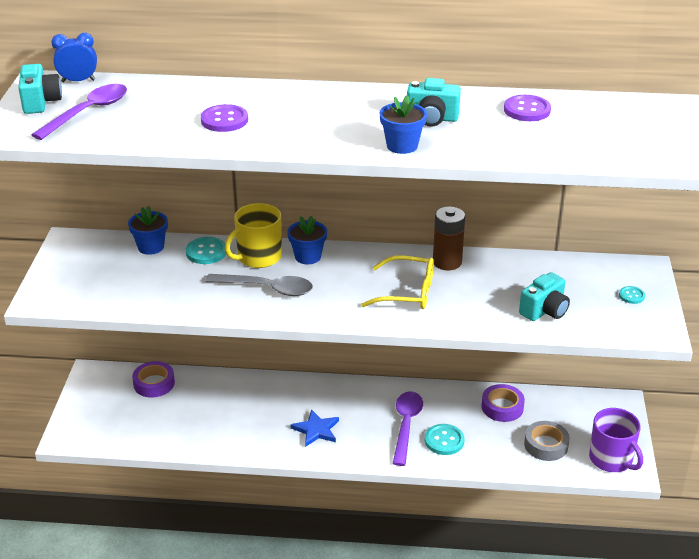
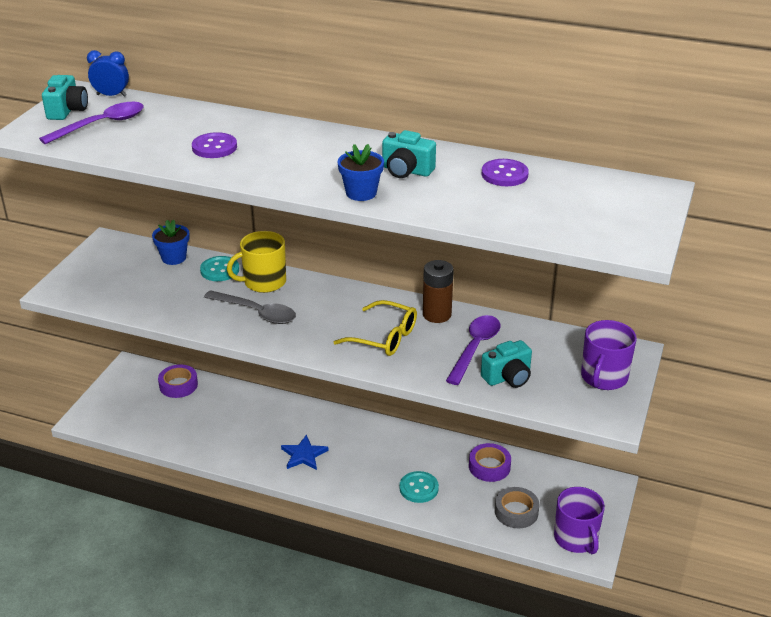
camera: 15 degrees right, 0 degrees up
(308, 256) = (309, 289): blue flower pot -> none
(406, 425) = (389, 466): purple spoon -> purple spoon (475, 348)
(631, 296) = (603, 377): turquoise button -> purple mug

